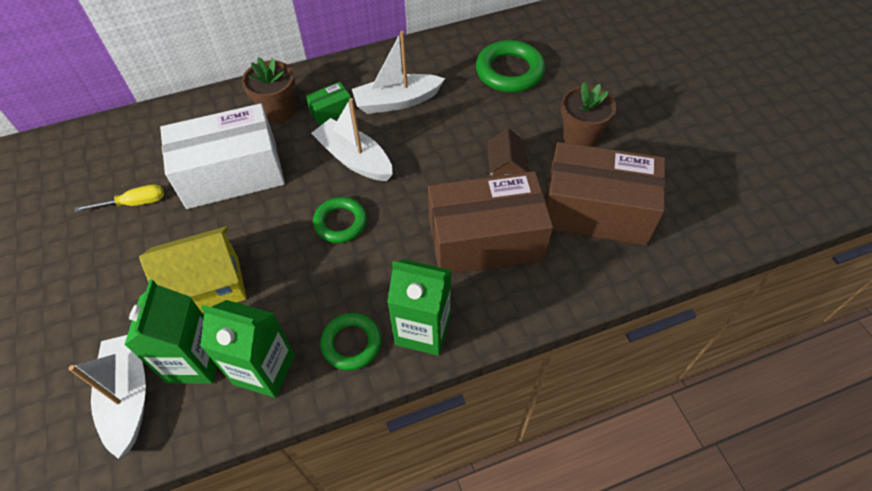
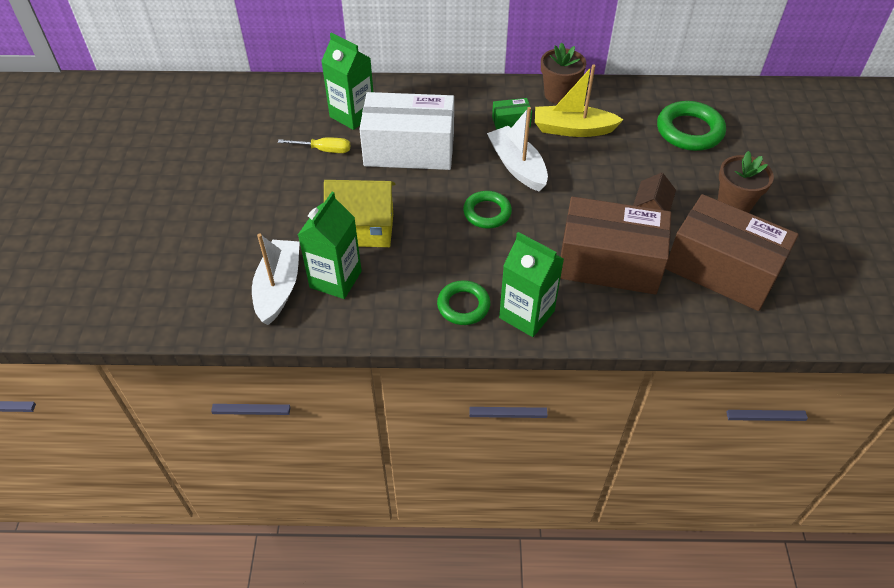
camera: 20 degrees right, 5 degrees down
(264, 369) = (387, 302): green carton -> green carton (352, 115)
(278, 111) = (465, 110): brown flower pot -> brown flower pot (559, 94)
(397, 101) = (573, 129): white boat -> yellow boat

